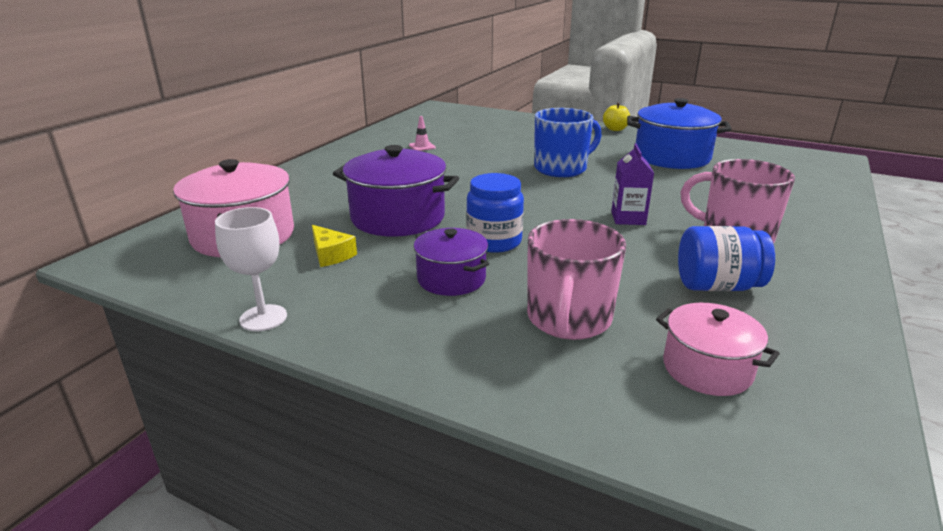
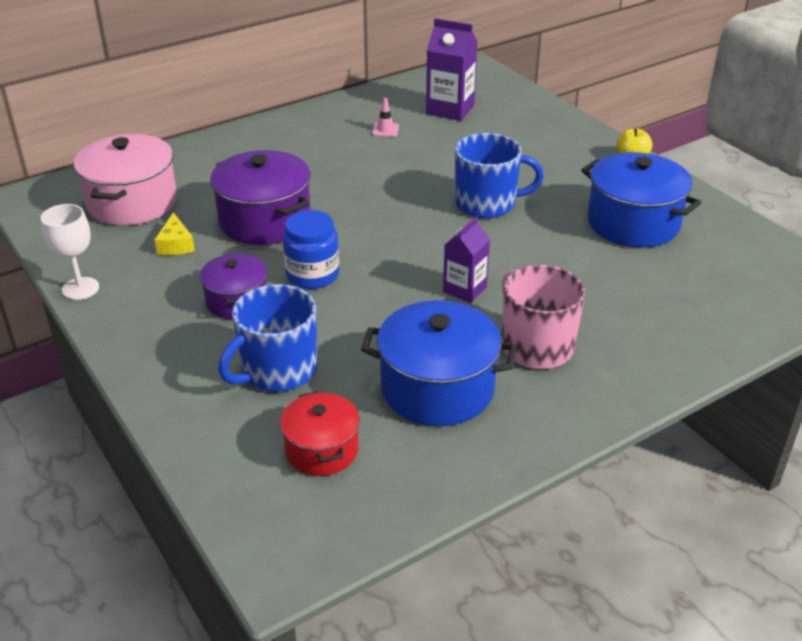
camera: 30 degrees right, 10 degrees up
(454, 128) = (450, 109): none -> purple carton
(568, 319) = (277, 371): pink mug -> blue mug
(707, 369) = (322, 450): pink pot -> red pot
(717, 286) = (437, 388): blue jar -> blue pot

